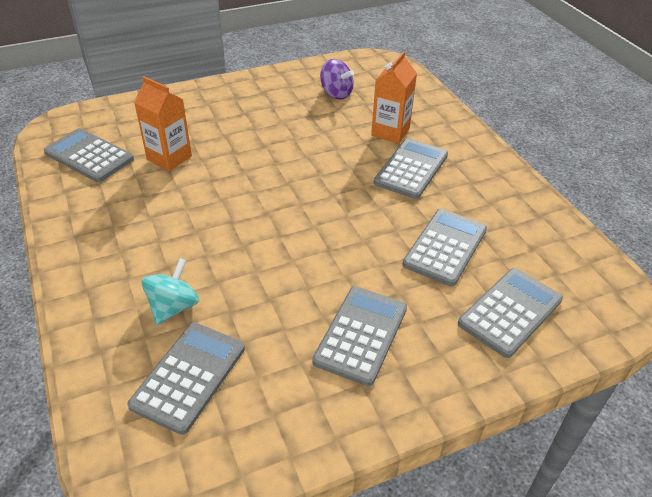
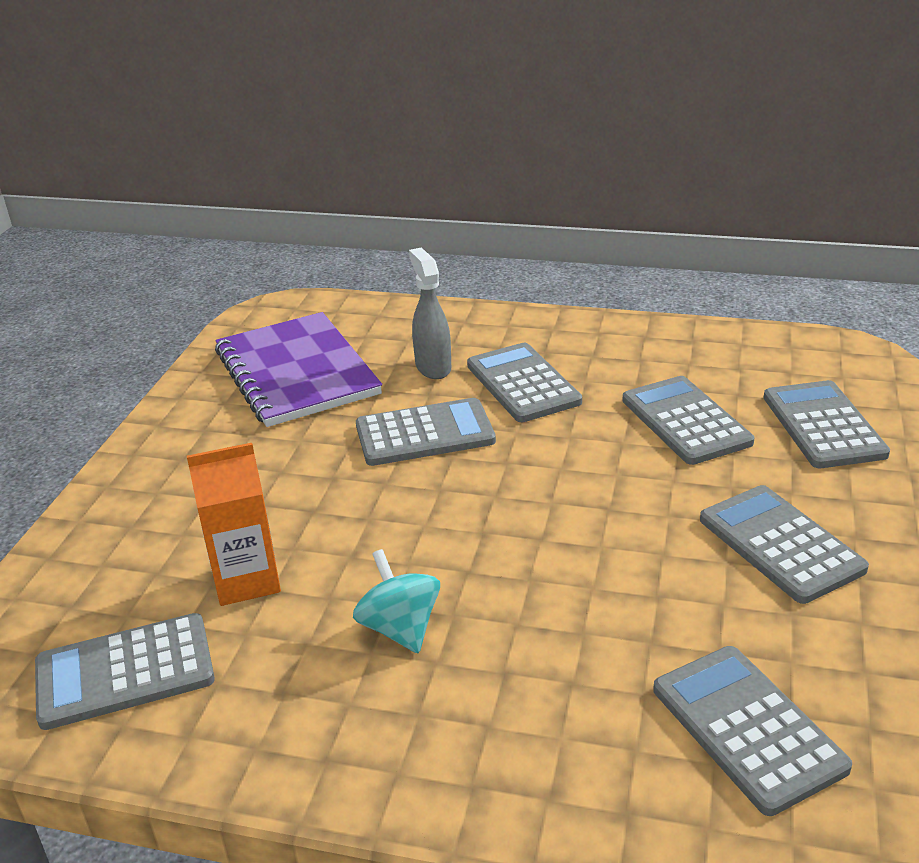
camera: 50 degrees left, 10 degrees down
(173, 307) = (597, 696): turquoise spinning top -> turquoise spinning top (400, 628)
(328, 157) = (425, 434): none -> grey calculator
(336, 94) = (297, 372): purple spinning top -> purple notebook
(390, 132) = (433, 367): orange carton -> grey spray bottle

